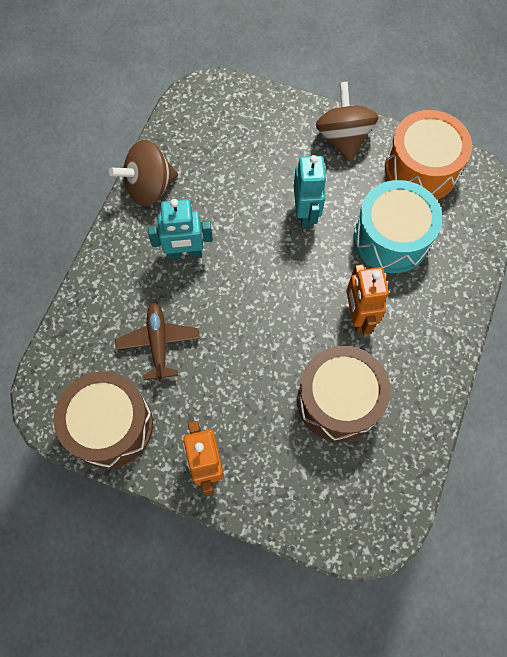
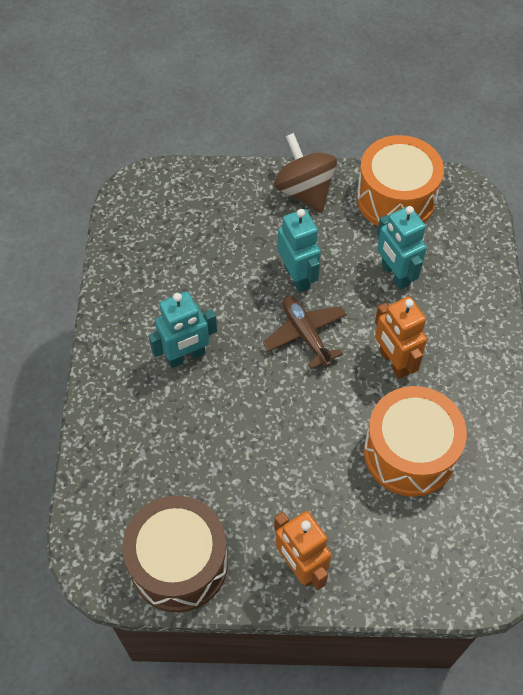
camera: 20 degrees left, 10 degrees down
(149, 187) = (119, 301): brown spinning top -> none
(158, 343) = (196, 459): brown plane -> brown plane (305, 334)
(338, 400) = (409, 452): brown drum -> orange drum
(391, 238) = (395, 275): turquoise drum -> turquoise robot

